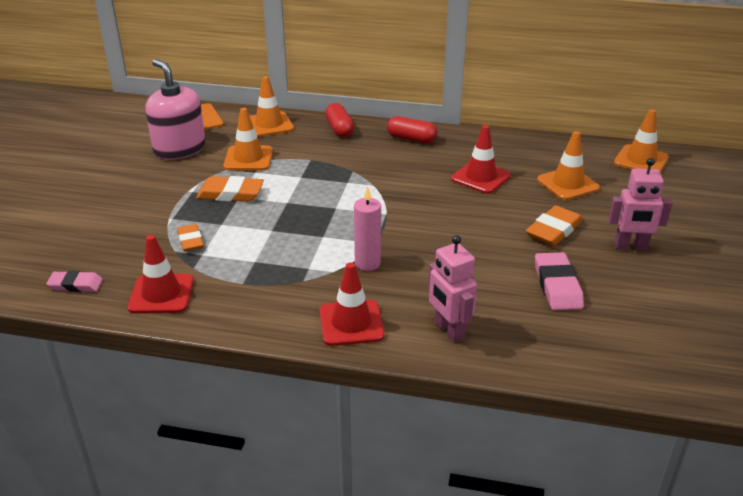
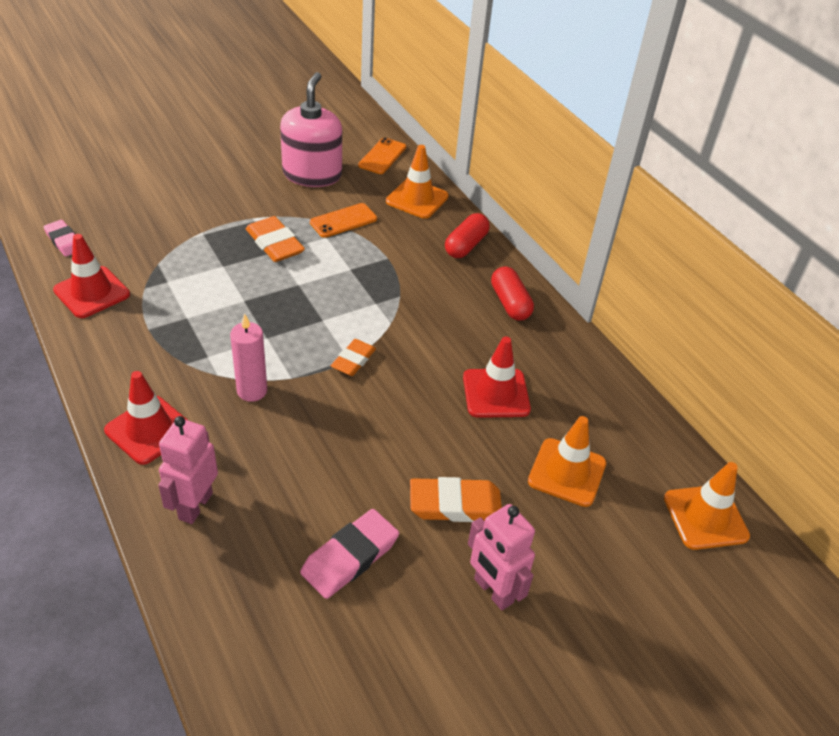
camera: 45 degrees right, 10 degrees up
(190, 241) = (180, 263): orange eraser -> orange eraser (353, 360)
(248, 159) = (343, 221): orange traffic cone -> orange phone

